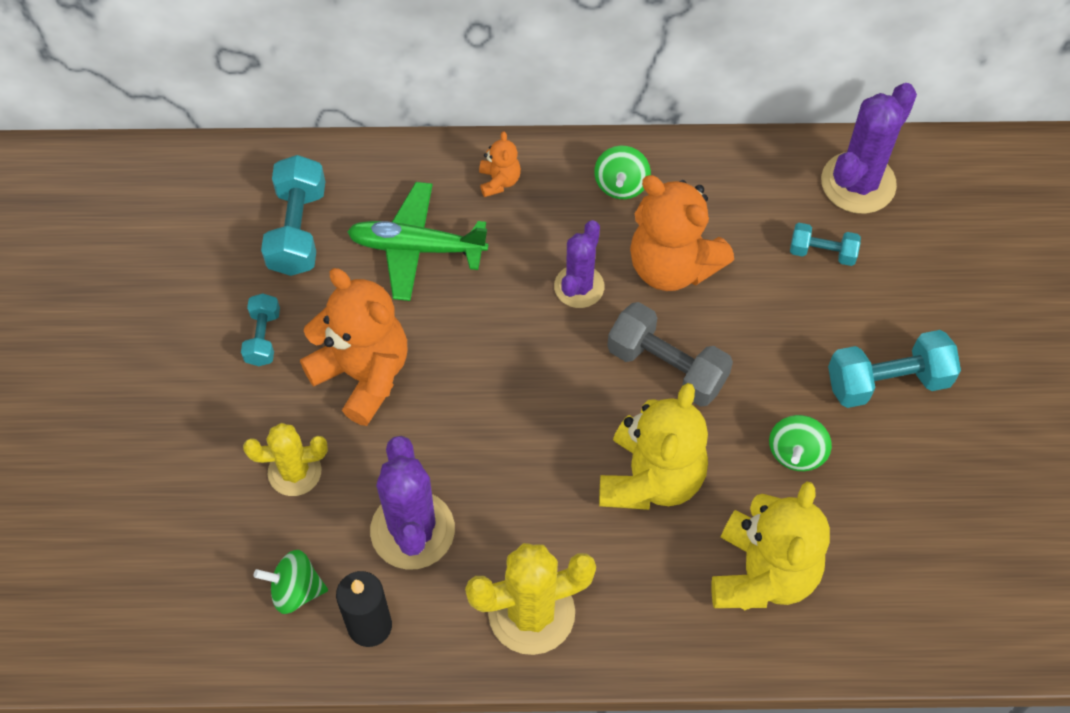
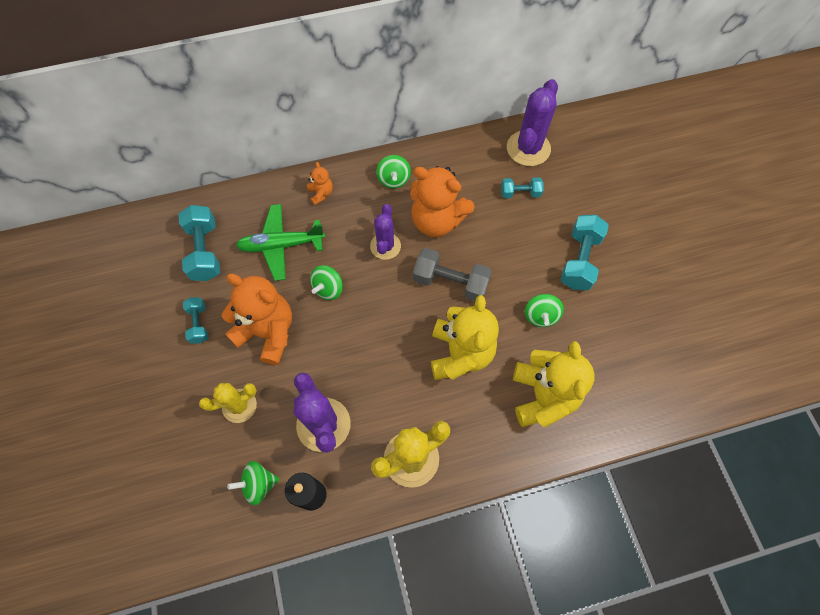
camera: 15 degrees left, 5 degrees up
(472, 331) = (328, 288): none -> green spinning top
(887, 382) = (579, 260): turquoise dumbbell -> turquoise dumbbell turned 45 degrees counterclockwise

